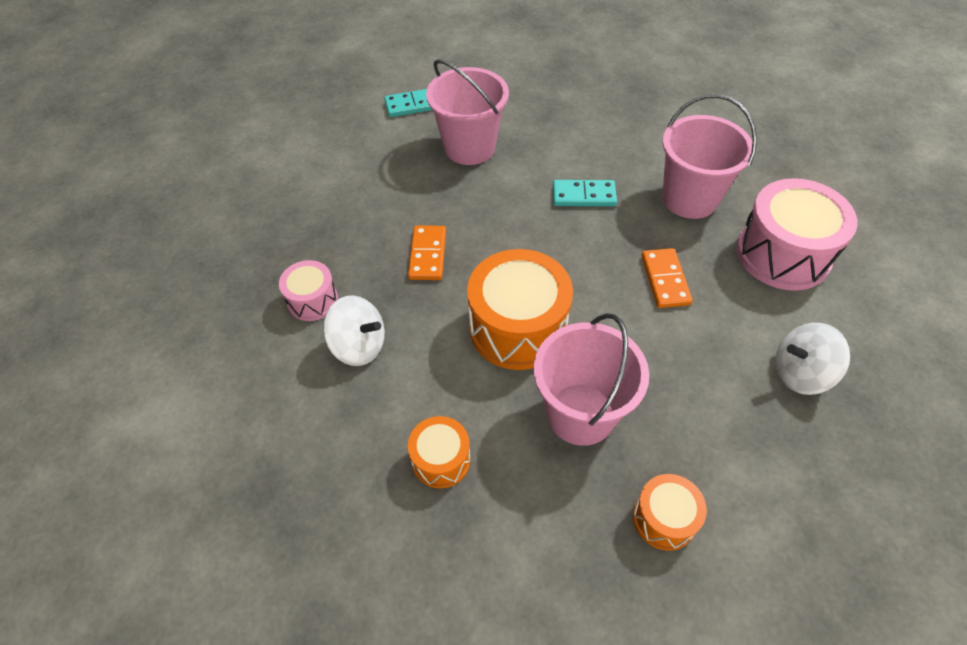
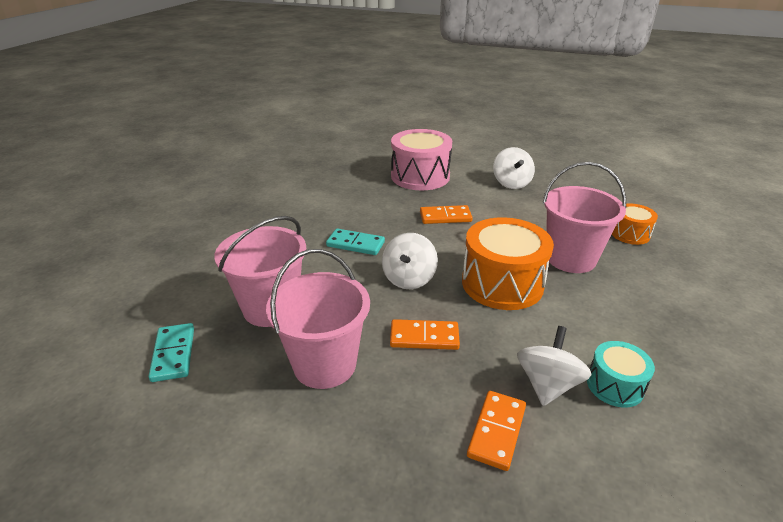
camera: 90 degrees left, 20 degrees down
(312, 300) = (497, 431): pink drum -> orange domino
(352, 403) = (615, 385): none -> turquoise drum
(441, 460) = (641, 326): orange drum -> none
(521, 243) = (409, 278): none -> white spinning top
(583, 196) = (355, 244): turquoise domino -> turquoise domino turned 75 degrees counterclockwise
(689, 198) = (366, 200): pink bucket -> pink bucket (325, 364)

